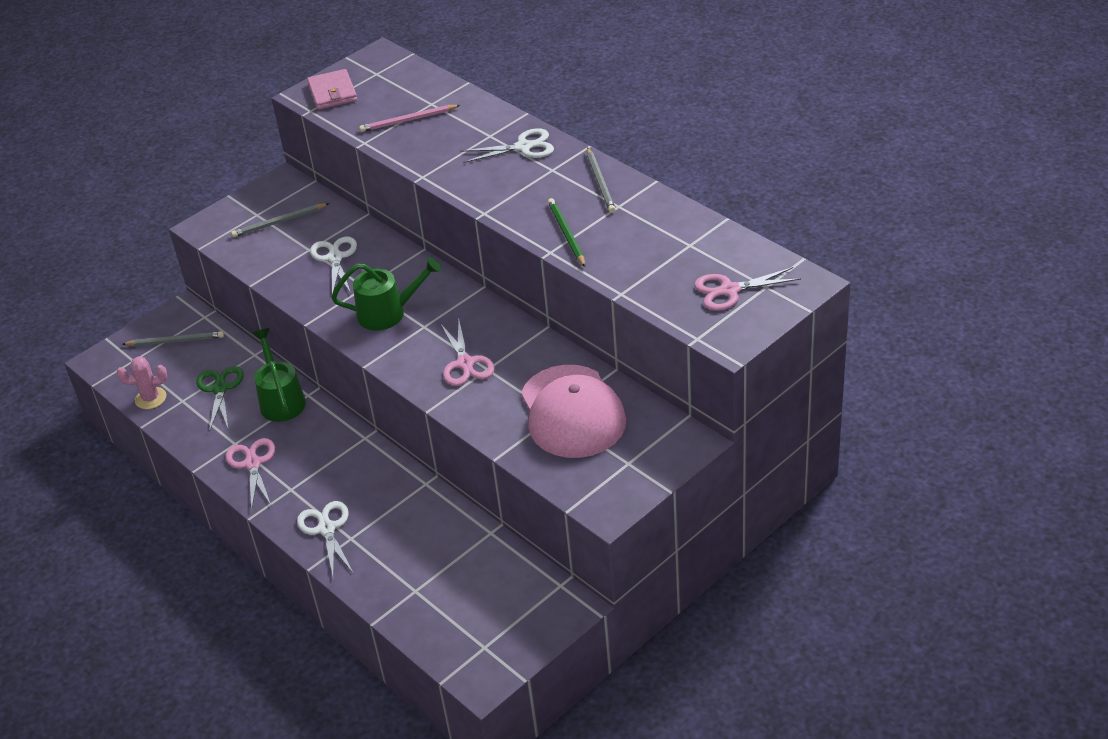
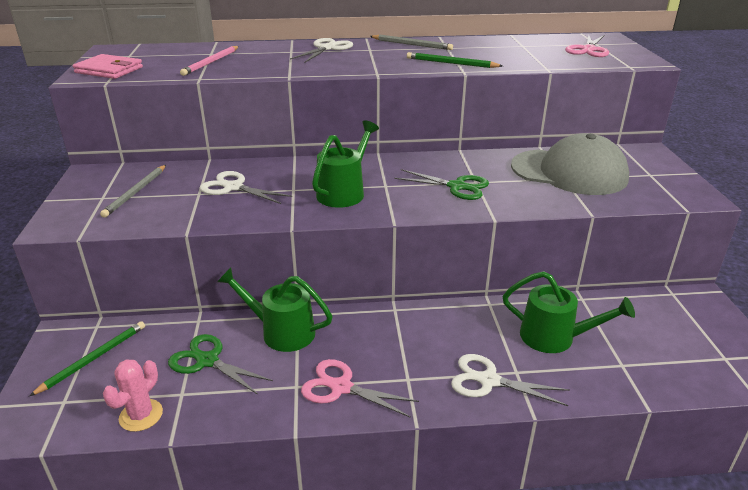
camera: 55 degrees left, 10 degrees down
(176, 341) = (93, 358): grey pencil -> green pencil
(415, 540) = (555, 338): none -> green watering can
(465, 363) = (457, 186): pink scissors -> green scissors
(572, 412) = (569, 172): pink cap -> grey cap

